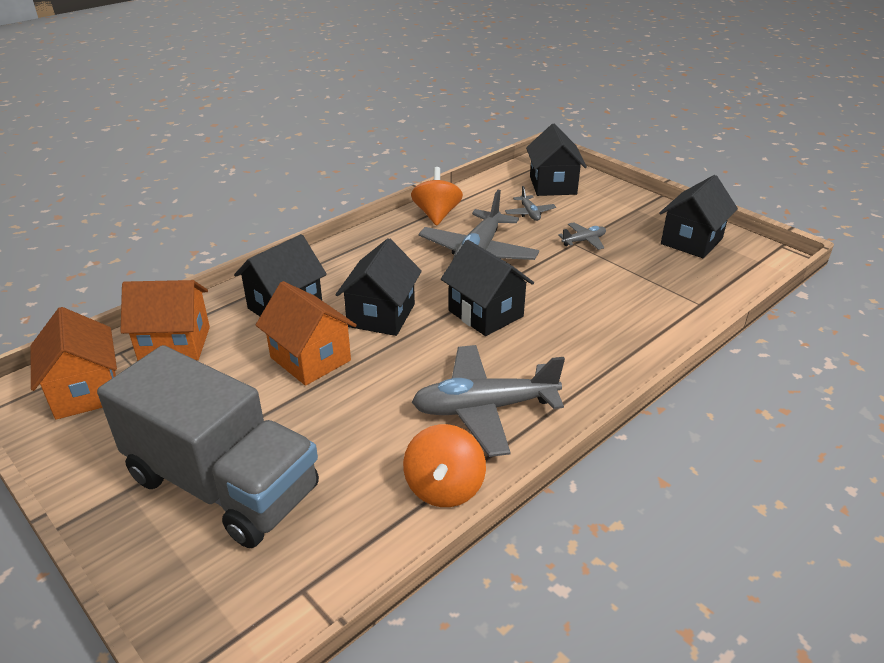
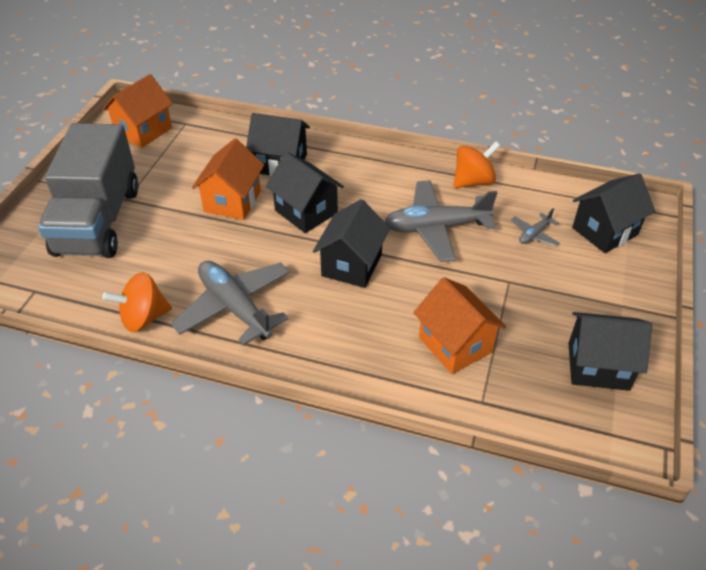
camera: 60 degrees right, 10 degrees up
(175, 344) = (207, 139): orange house -> orange house (455, 344)
(381, 315) = (306, 212): black house -> black house turned 60 degrees clockwise
(584, 241) = (520, 286): grey plane -> none

